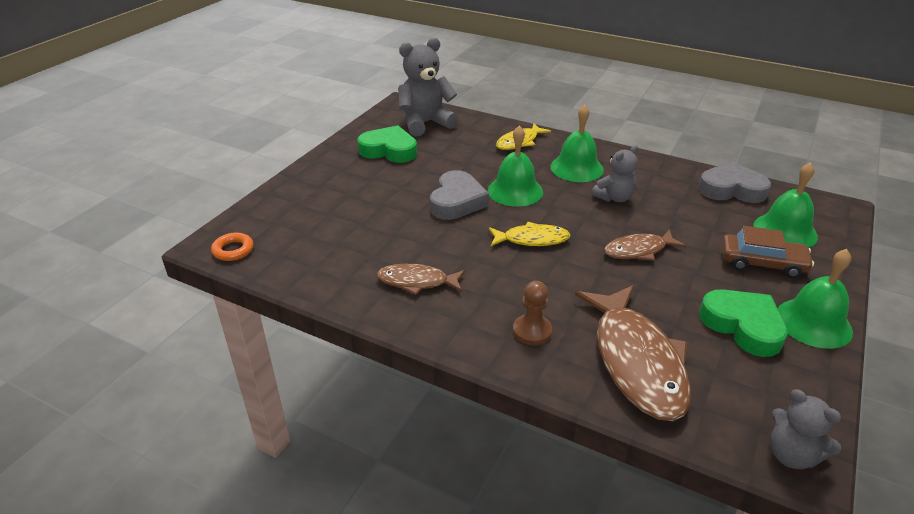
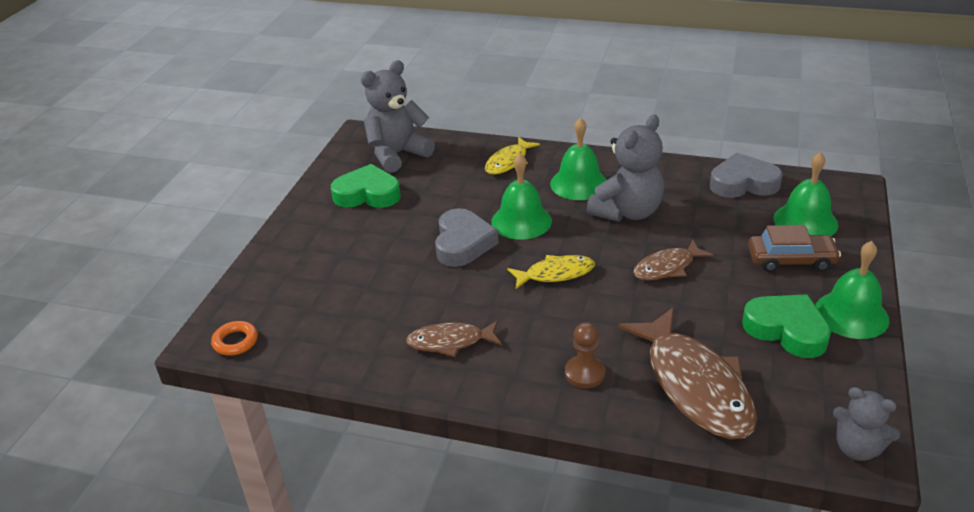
camera: 10 degrees left, 0 degrees up
(614, 198) = (627, 212): grey teddy bear -> grey teddy bear, size x1.68

